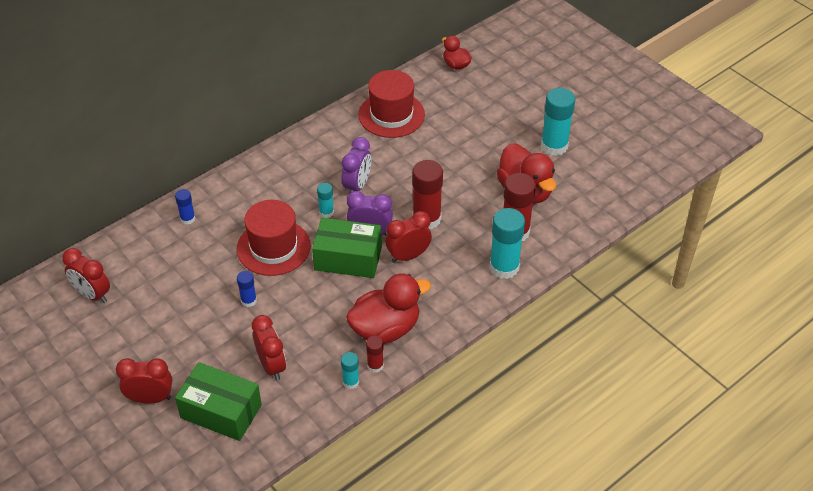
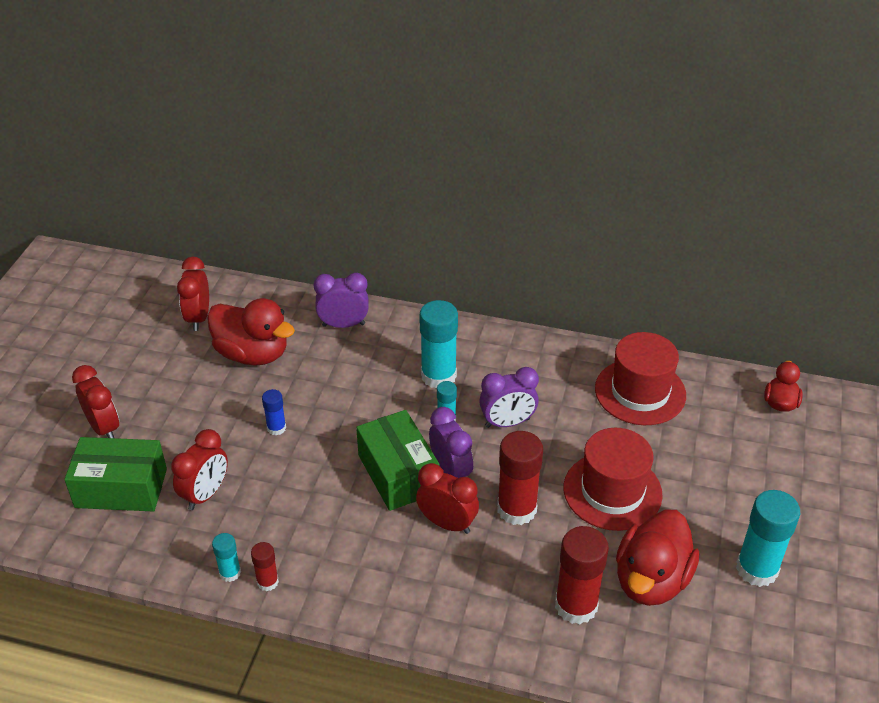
camera: 55 degrees right, 5 degrees down
(187, 219) = (343, 325): blue glue stick -> purple clock
(221, 411) = (121, 488): green box -> green box turned 75 degrees counterclockwise
(273, 247) = (362, 406): red hat -> red hat (612, 491)
(385, 329) = (326, 562): red duck -> red duck (252, 354)
(504, 267) = (510, 625): turquoise glue stick -> turquoise glue stick (438, 376)

